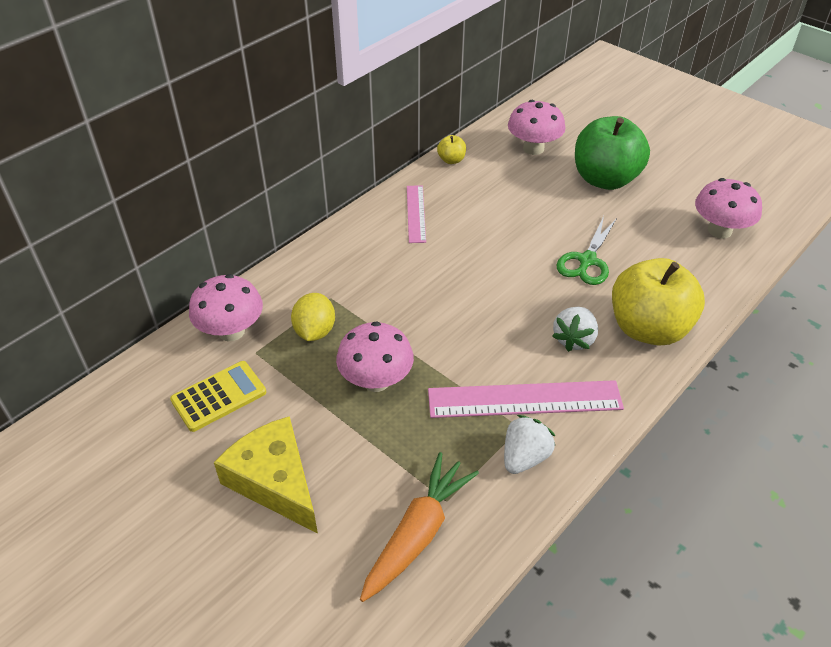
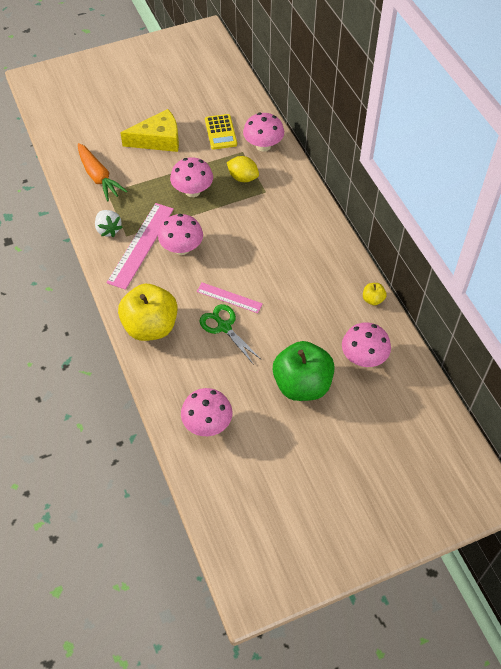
camera: 115 degrees right, 10 degrees up
(416, 213) = (321, 256): pink ruler -> pink ruler (229, 297)
(496, 349) = (182, 248): none -> pink mushroom
(574, 339) = (166, 286): white strawberry -> none

